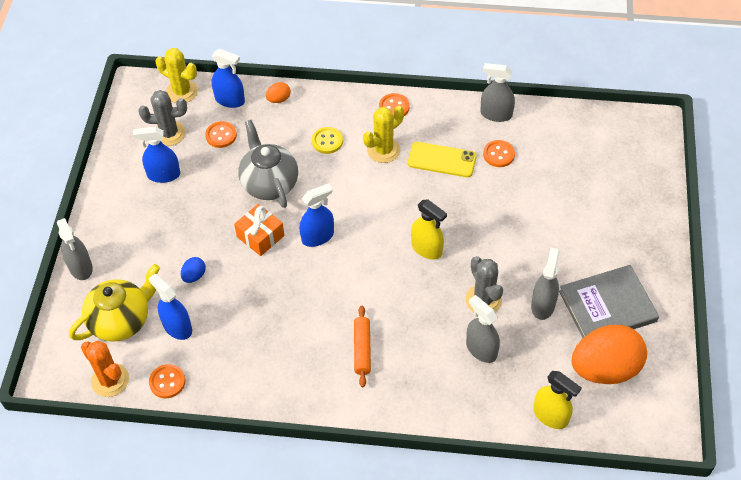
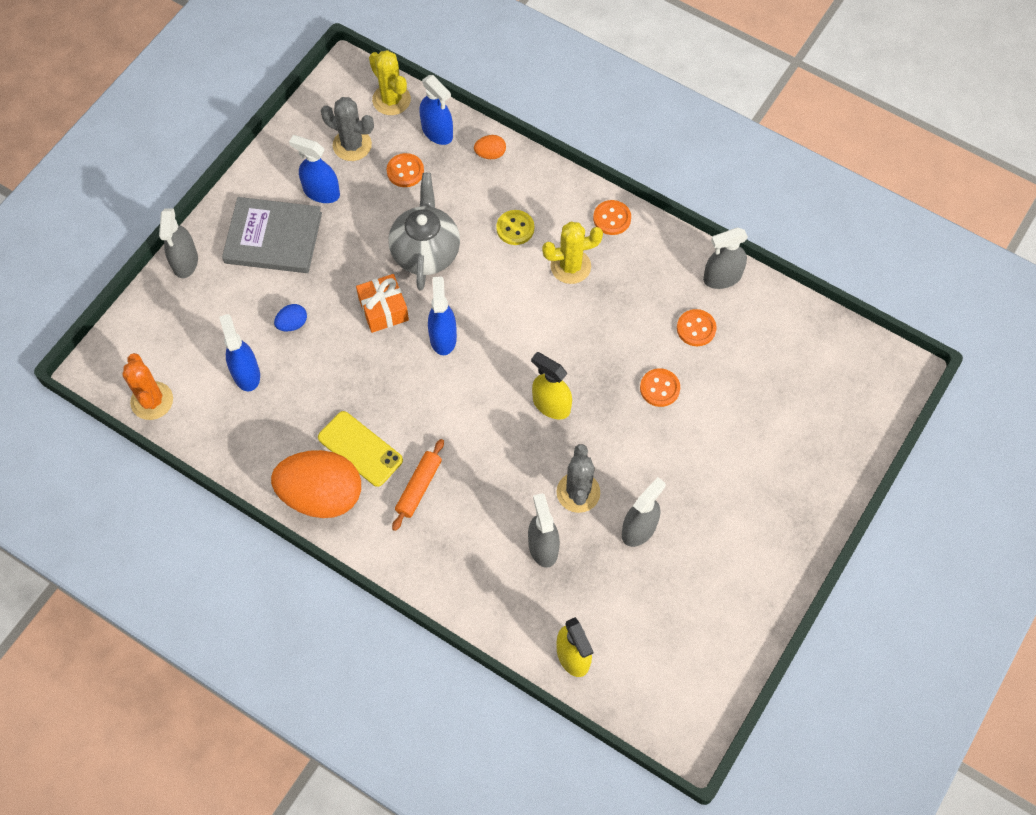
camera: 25 degrees right, 10 degrees up
(121, 320) = (195, 340): yellow teapot -> none
(167, 382) = (206, 429): orange button -> orange button (659, 388)
(318, 237) = (443, 337): blue spray bottle -> blue spray bottle turned 90 degrees counterclockwise
(426, 248) = (551, 405): yellow spray bottle -> yellow spray bottle turned 150 degrees clockwise
(442, 160) = (628, 307): yellow phone -> yellow phone (360, 449)
(496, 114) = (722, 277): grey spray bottle -> grey spray bottle turned 60 degrees counterclockwise
(605, 368) = (663, 633): orange egg -> orange egg (321, 495)
(607, 306) = (709, 564): grey book -> grey book (273, 237)

